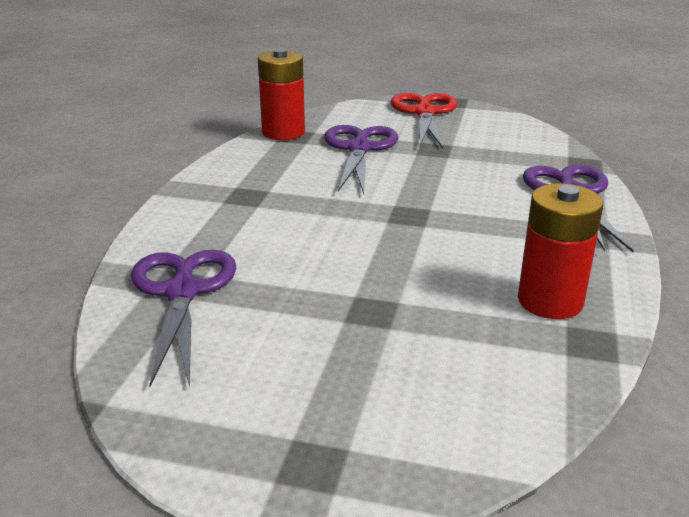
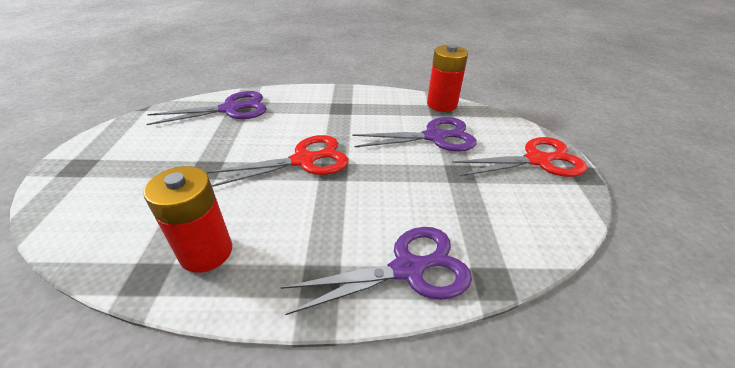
camera: 75 degrees right, 10 degrees up
(379, 231) = (304, 160): none -> red scissors

